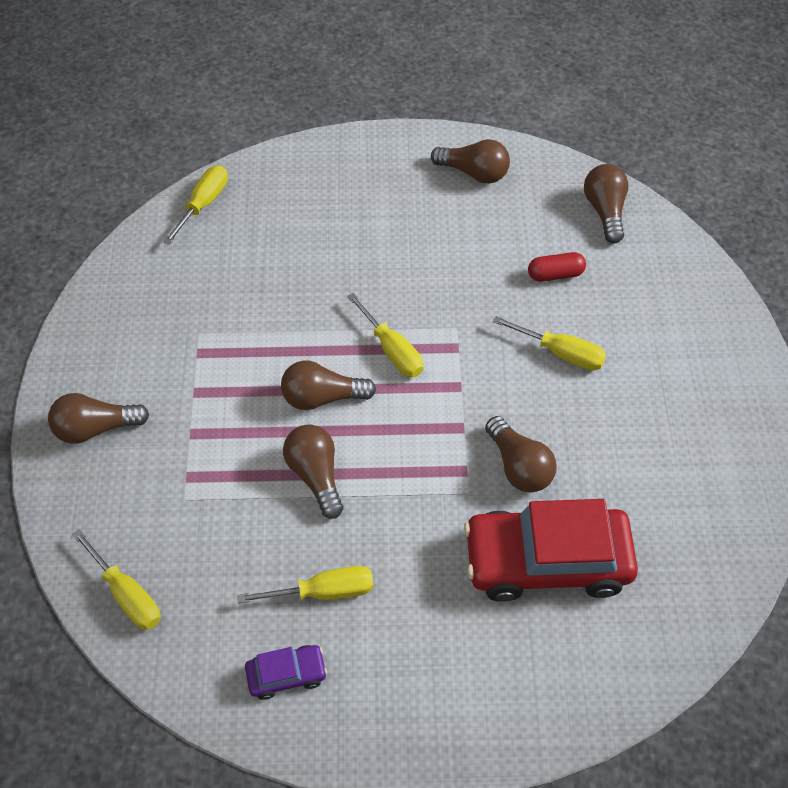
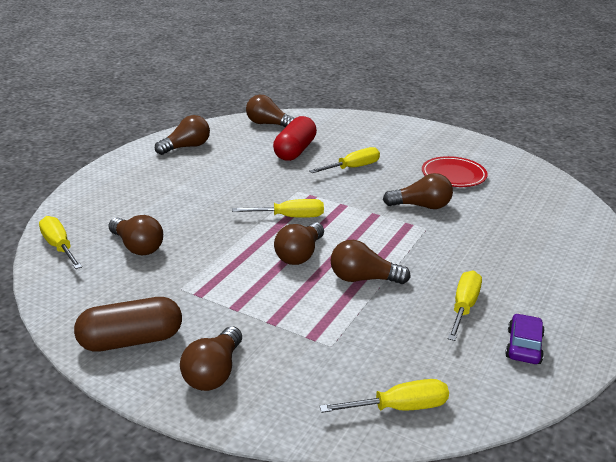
camera: 60 degrees left, 25 degrees down
(103, 345) = (131, 340): none -> brown capsule
(243, 259) = (137, 246): none -> brown light bulb
(546, 561) = (496, 220): red car -> none
(555, 274) = (295, 151): red capsule -> red capsule, size x1.70
(635, 470) = (453, 175): none -> red plate

